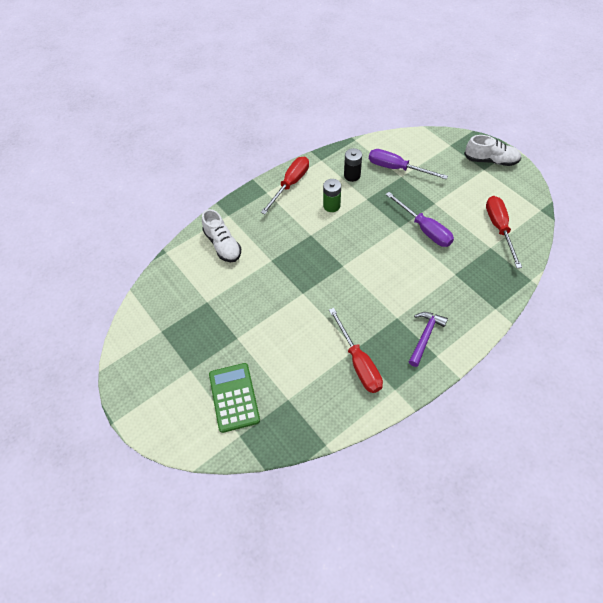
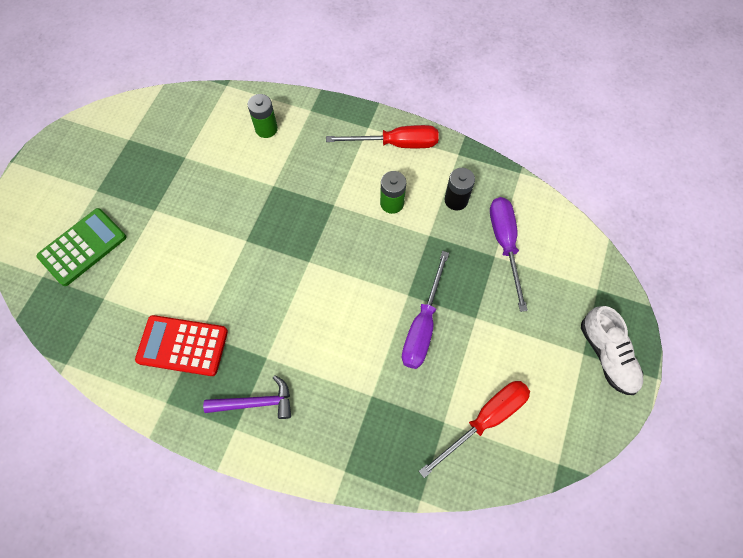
camera: 55 degrees right, 10 degrees up
(223, 245) = (266, 129): white shoe -> green battery
(358, 362) = (182, 345): red screwdriver -> red calculator

